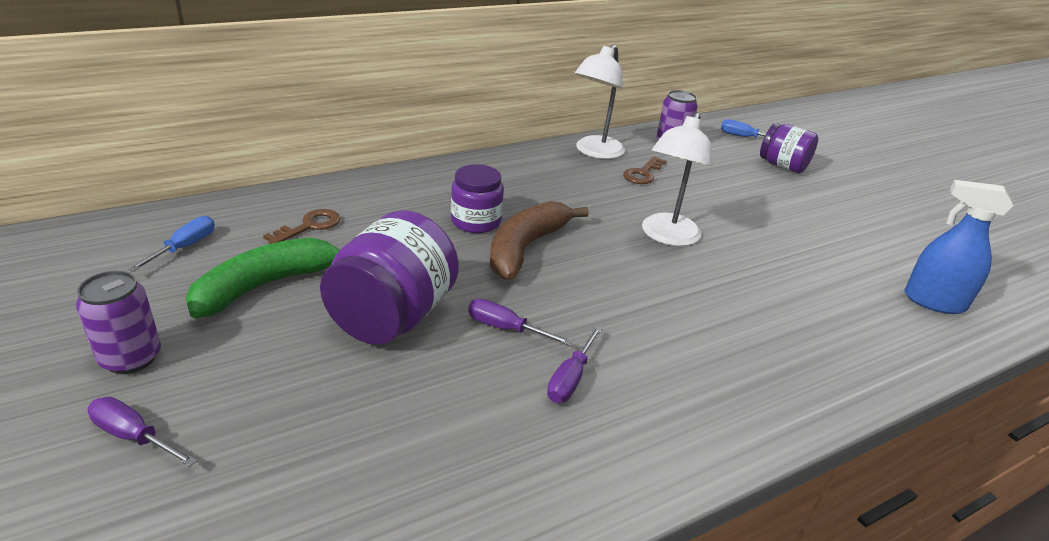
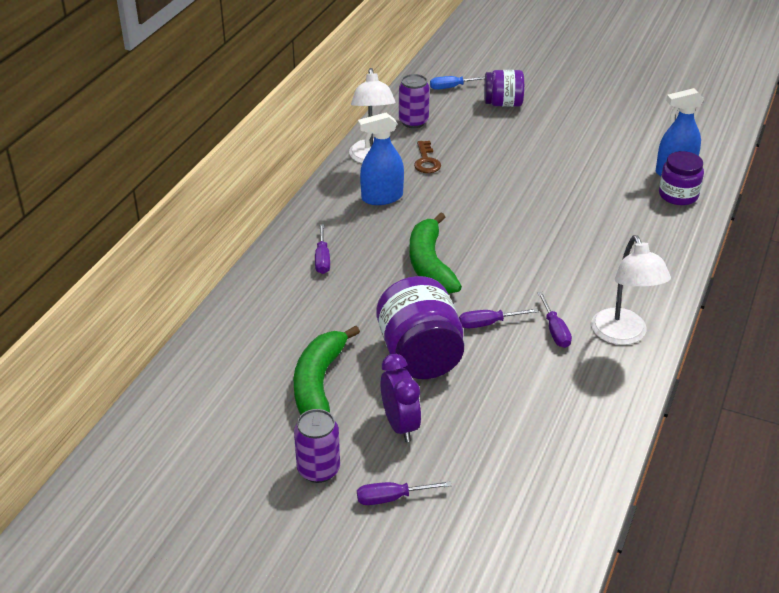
camera: 35 degrees left, 5 degrees up
(185, 247) = (223, 394): blue screwdriver -> none
(267, 368) = (400, 425): none -> purple clock
(309, 226) = (276, 331): brown key -> none
(436, 197) = (322, 259): none -> purple screwdriver
(476, 221) = (374, 263): purple jar -> purple jar (678, 195)
(526, 248) = (430, 264): brown banana -> green banana
(560, 180) = (382, 197): none -> blue spray bottle
(667, 237) = (498, 207): white lamp -> white lamp (623, 335)

